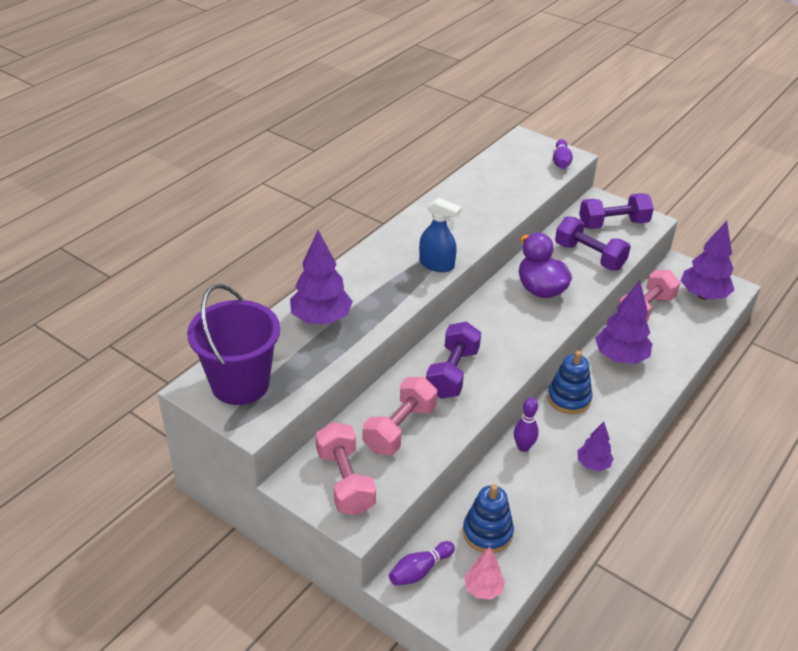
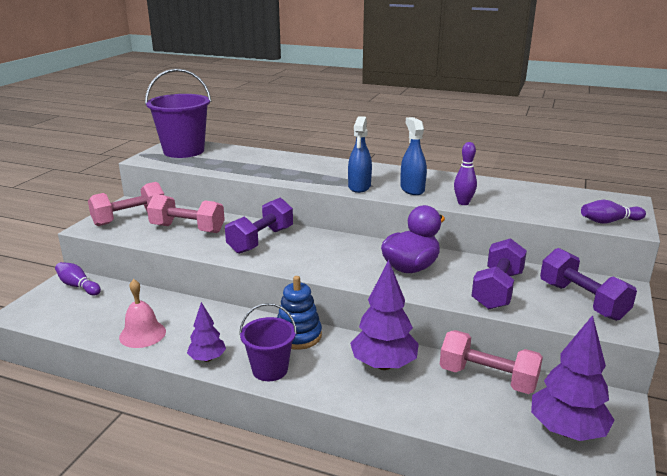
camera: 75 degrees right, 15 degrees down
(321, 319) = (262, 161): purple tree -> none
(452, 373) = (261, 240): purple dumbbell -> purple dumbbell turned 60 degrees counterclockwise
(457, 234) = (412, 189): none -> blue spray bottle
(483, 589) = (56, 315): pink tree -> none
(487, 532) = (116, 310): blue stacking toy -> none
(523, 447) = (221, 317): purple bowling pin -> purple bowling pin (463, 203)
(541, 510) = (142, 334): none -> pink bell
(616, 425) = (270, 369): none -> purple bucket

